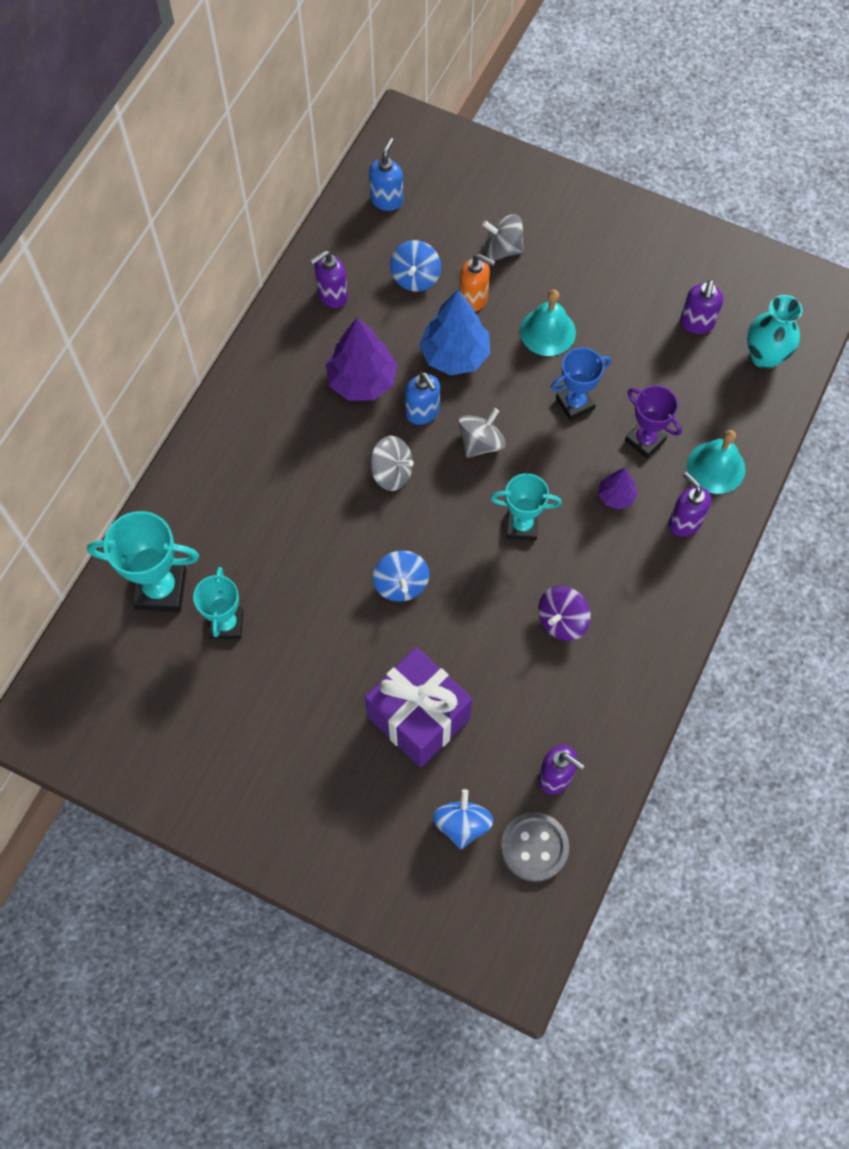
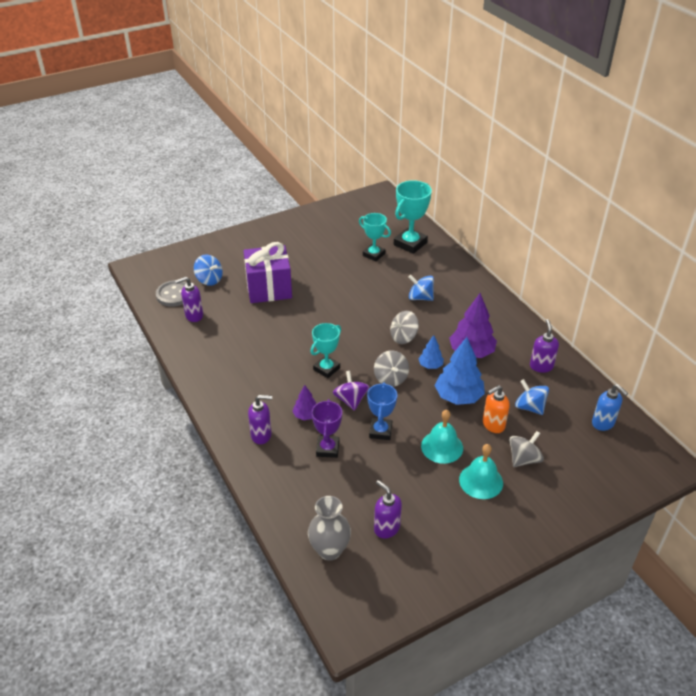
camera: 125 degrees right, 25 degrees down
(401, 584) = (338, 312): blue spinning top -> blue spinning top (420, 297)
(423, 412) = (430, 365): blue soap dispenser -> blue tree
(562, 621) = (261, 356): purple spinning top -> purple spinning top (351, 400)
(645, 440) = (327, 449): purple trophy -> purple trophy turned 75 degrees counterclockwise
(716, 467) = (279, 471): turquoise bell -> turquoise bell (481, 481)
(764, 356) = (329, 550): turquoise vase -> grey vase

